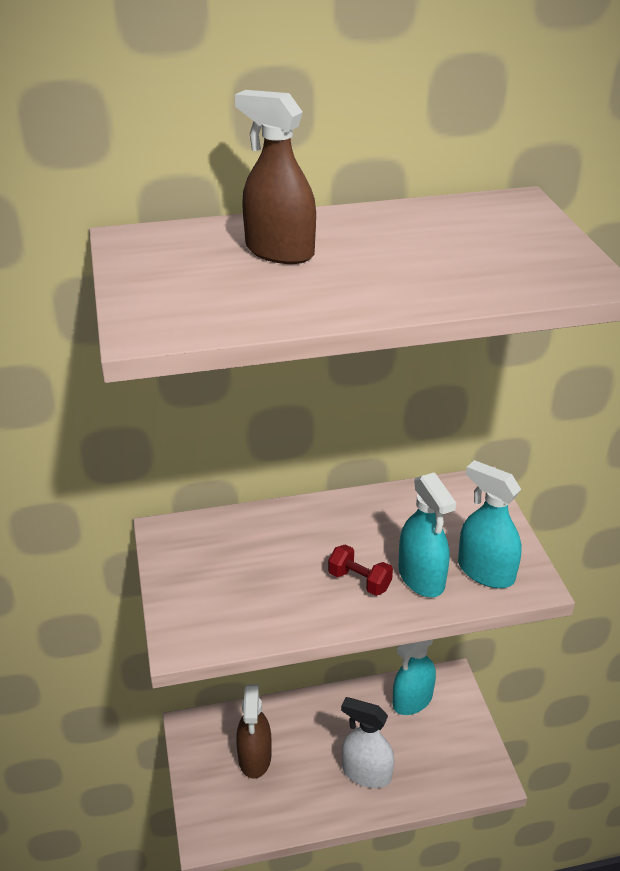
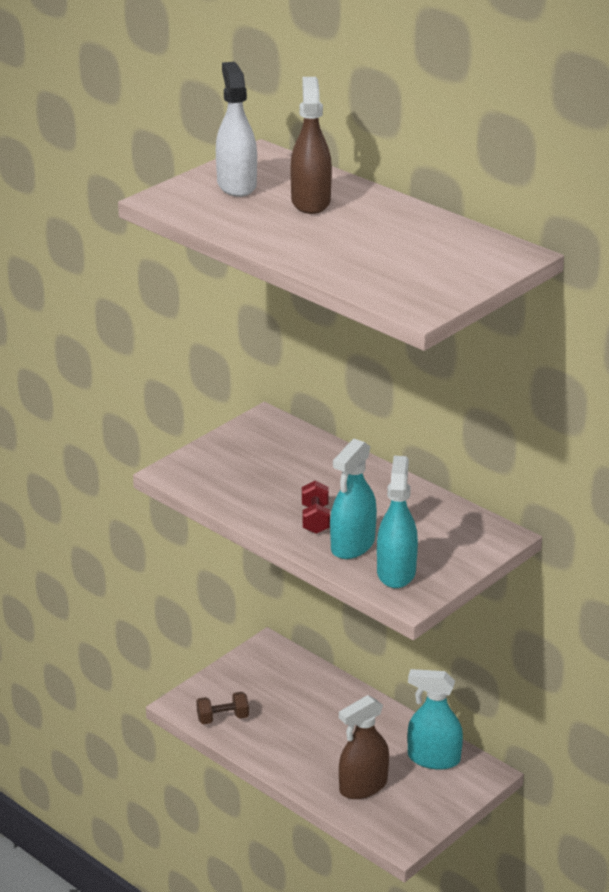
camera: 55 degrees right, 5 degrees down
(250, 816) = (223, 718): none -> brown dumbbell
(255, 757) = (277, 695): brown spray bottle -> brown spray bottle (363, 786)
(366, 773) = (327, 763): white spray bottle -> white spray bottle (236, 185)

